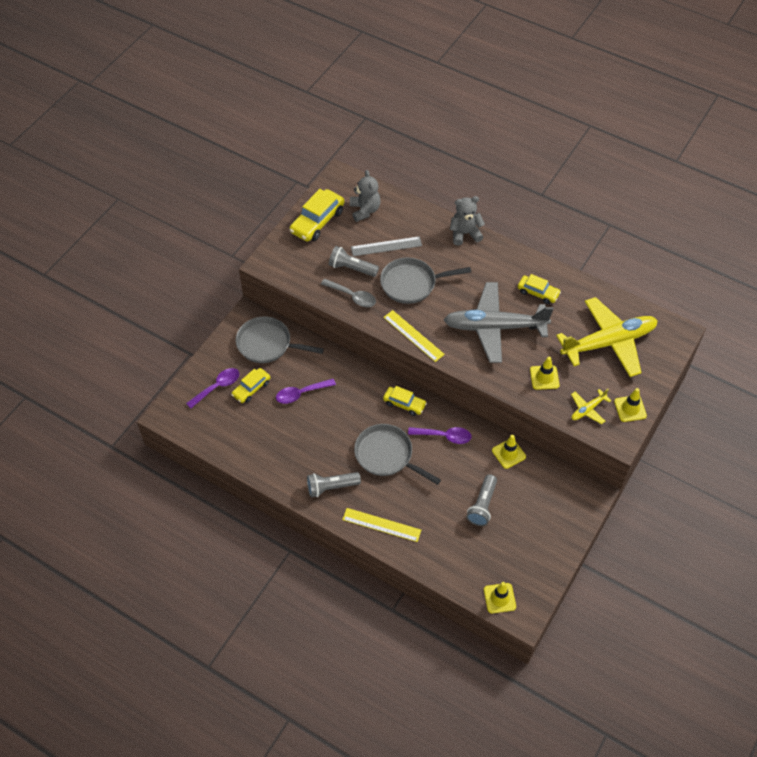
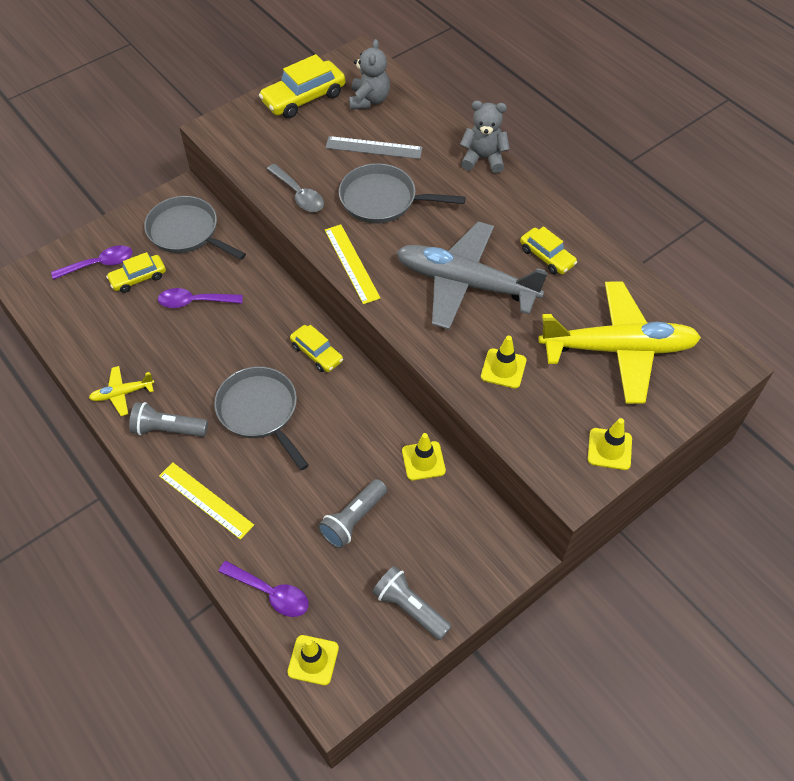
camera: 20 degrees right, 0 degrees up
(352, 268) = (316, 161): grey flashlight -> grey flashlight (410, 608)
(444, 436) = (348, 410): purple spoon -> purple spoon (271, 593)
(588, 409) = (546, 431): yellow plane -> yellow plane (122, 393)

